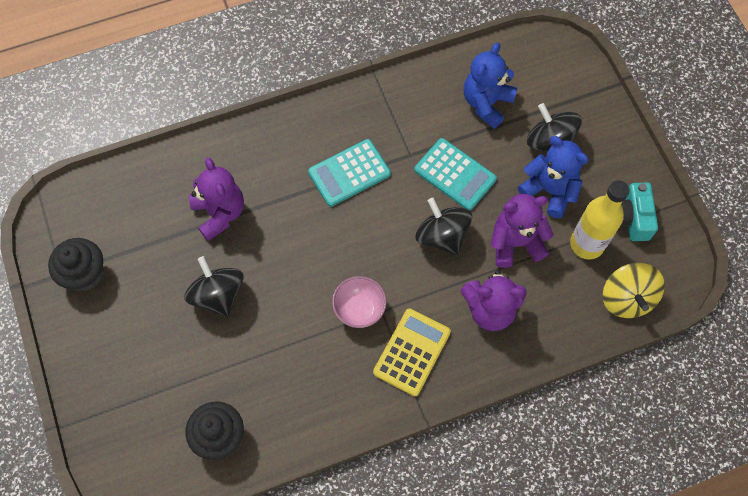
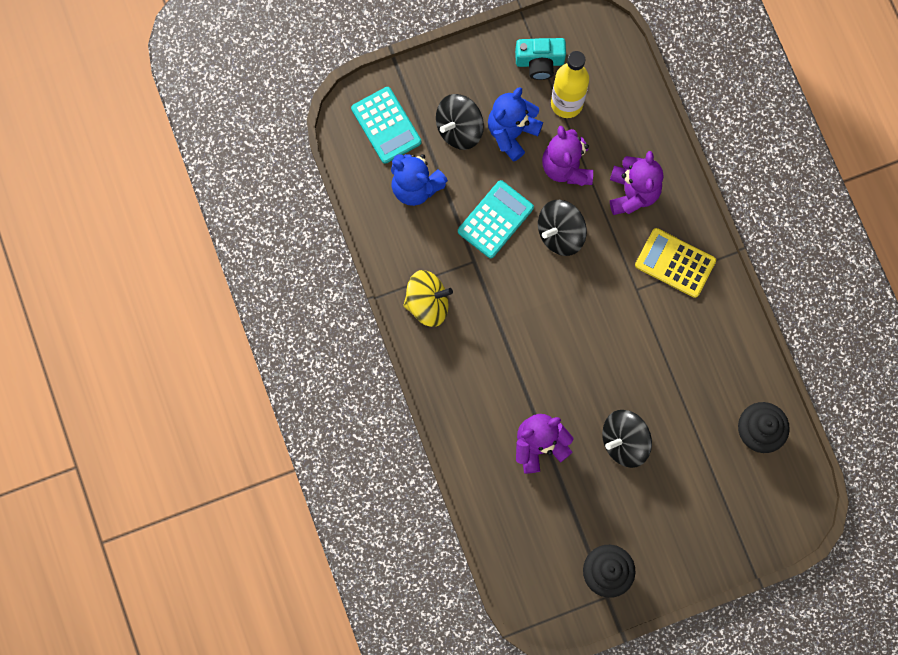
camera: 90 degrees left, 10 degrees up
(349, 173) = (494, 320): turquoise calculator -> turquoise calculator (386, 125)
(359, 309) = (635, 309): pink bowl -> none
(626, 298) = (619, 74): yellow spinning top -> yellow spinning top (427, 303)

